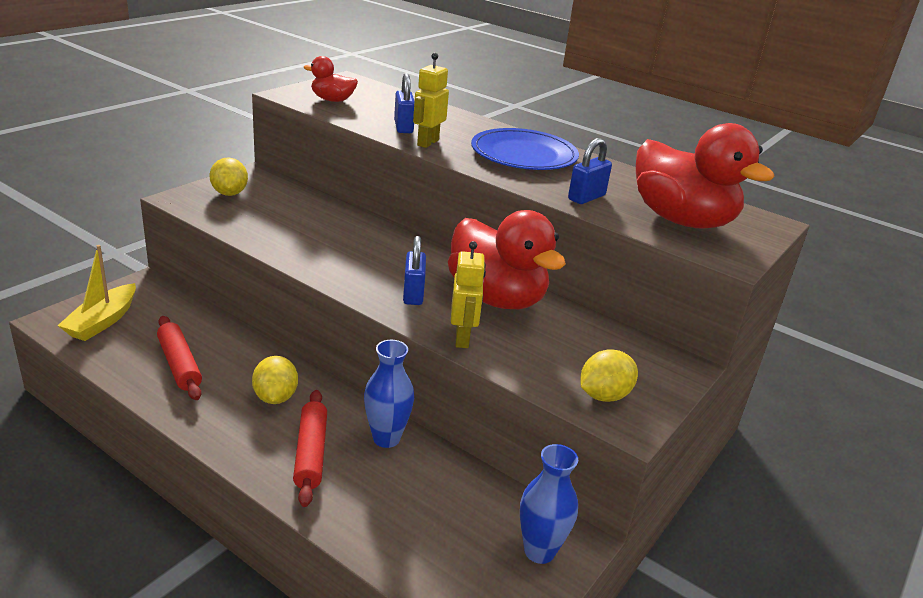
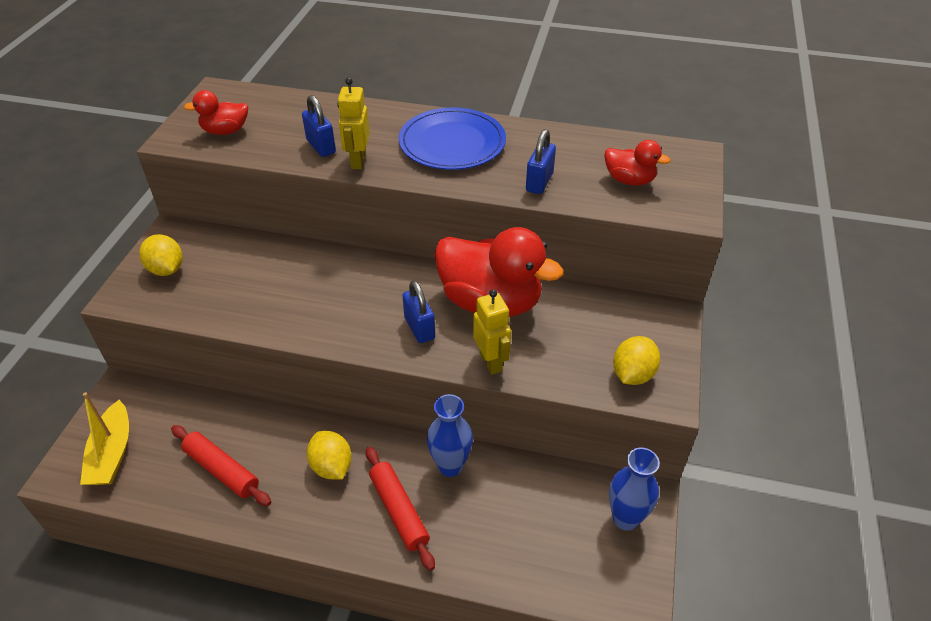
camera: 20 degrees left, 15 degrees up
(682, 220) = (629, 180): red duck -> red duck, size x0.49

